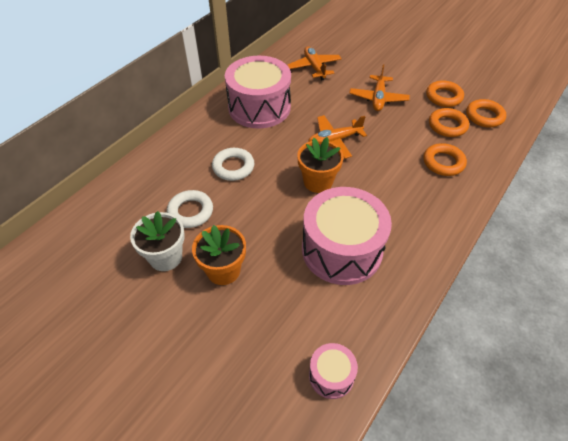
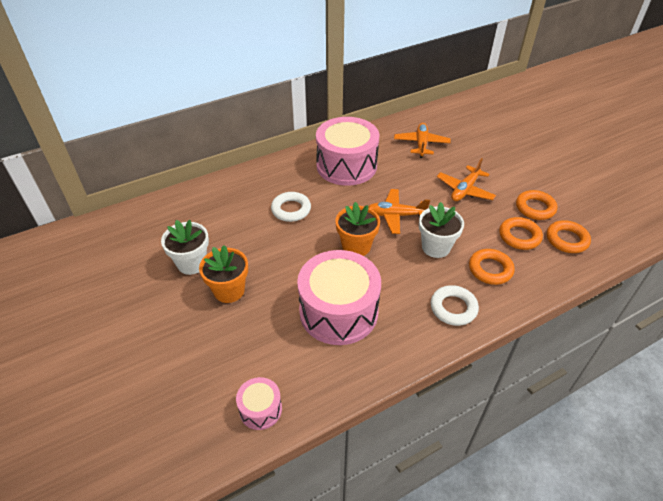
camera: 25 degrees right, 5 degrees down
(190, 212) = (233, 234): white ring -> white ring (453, 308)
(387, 158) = (436, 247): none -> white flower pot

